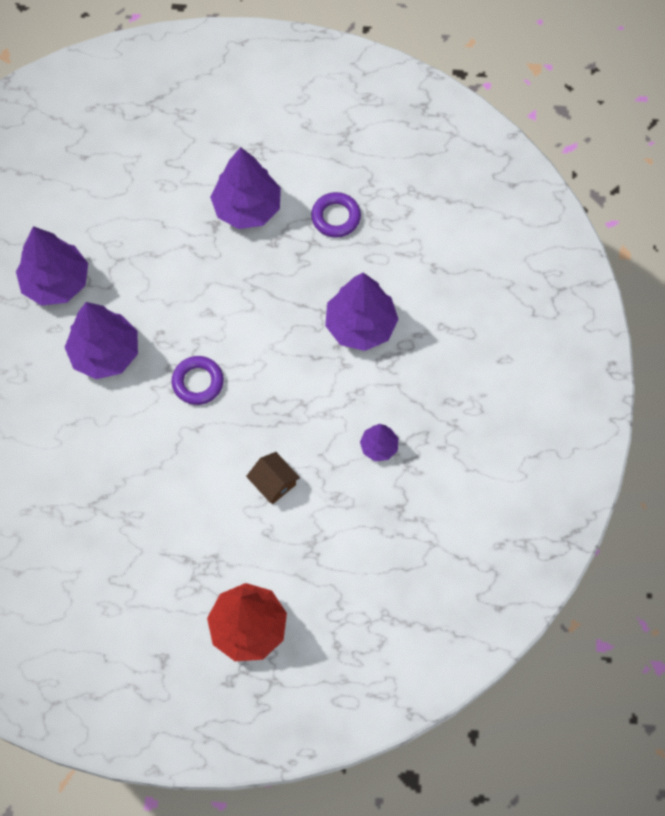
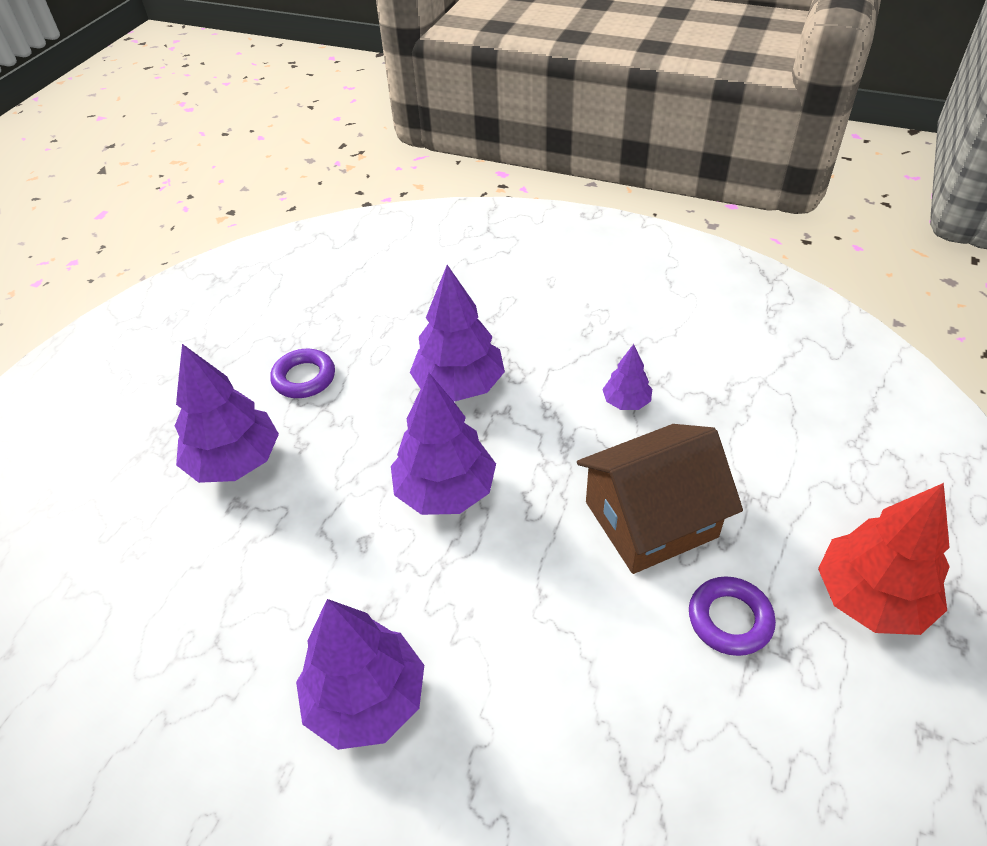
camera: 70 degrees left, 20 degrees down
(56, 282) = (200, 752): purple tree -> purple tree (445, 491)
(198, 382) = (468, 577): purple ring -> purple ring (730, 619)
(273, 483) = (650, 519): brown house -> brown house, size x2.12

